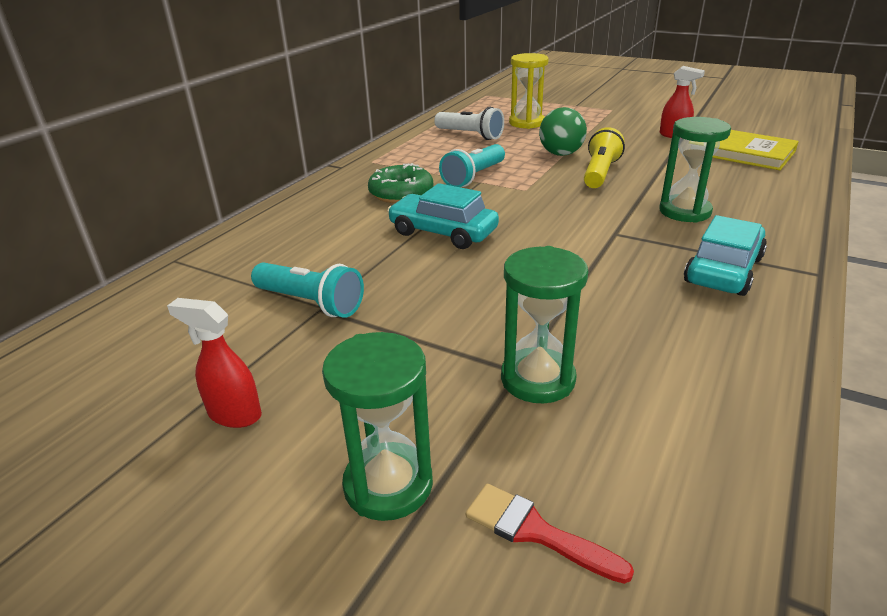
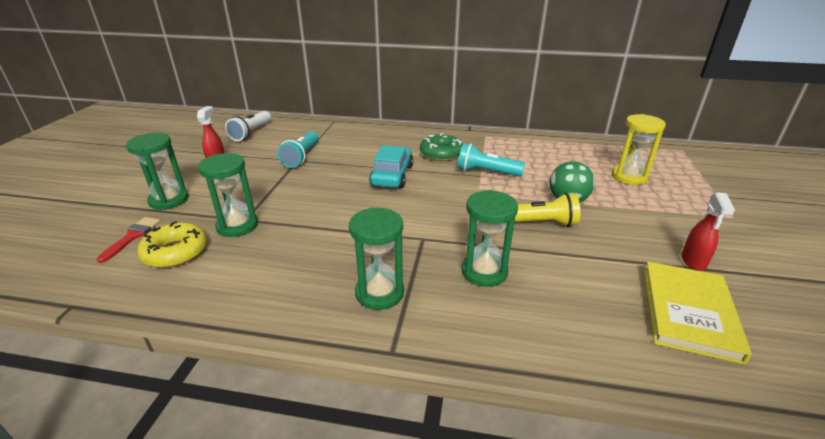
camera: 70 degrees right, 0 degrees up
(470, 135) = (570, 158): white flashlight -> white flashlight (251, 133)
(610, 453) = (176, 252): none -> yellow donut
(723, 270) = (379, 293): turquoise car -> green hourglass

